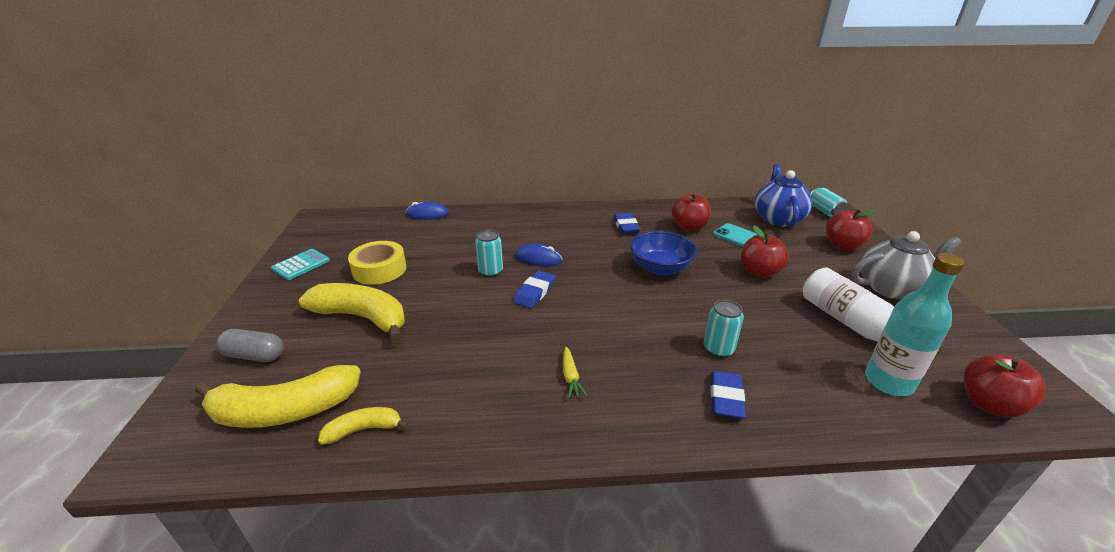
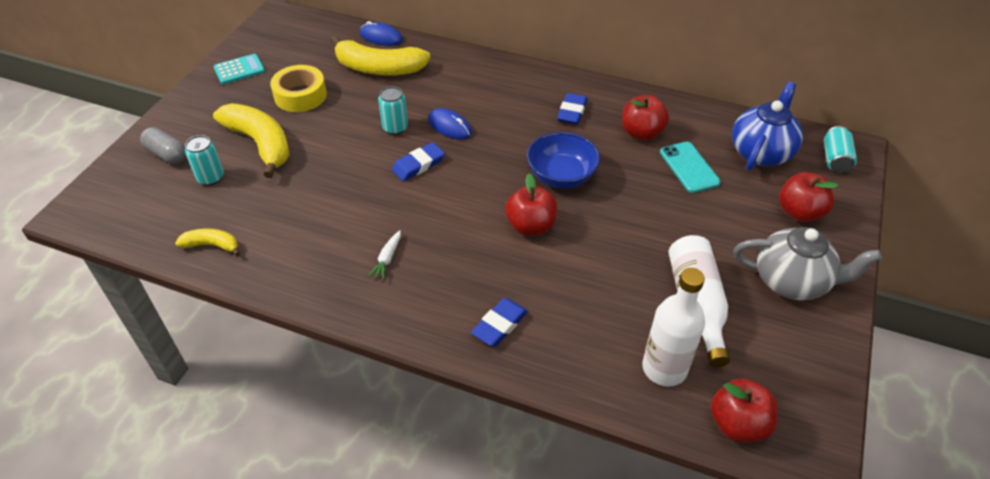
camera: 25 degrees right, 15 degrees up
(284, 410) = (168, 210): yellow banana -> yellow banana (379, 68)
(570, 377) = (387, 259): yellow carrot -> white carrot
(718, 349) = (536, 280): turquoise can -> turquoise can (210, 178)
(759, 272) = (662, 214): red apple -> red apple (530, 226)
(888, 382) = (664, 368): turquoise bottle -> white bottle

